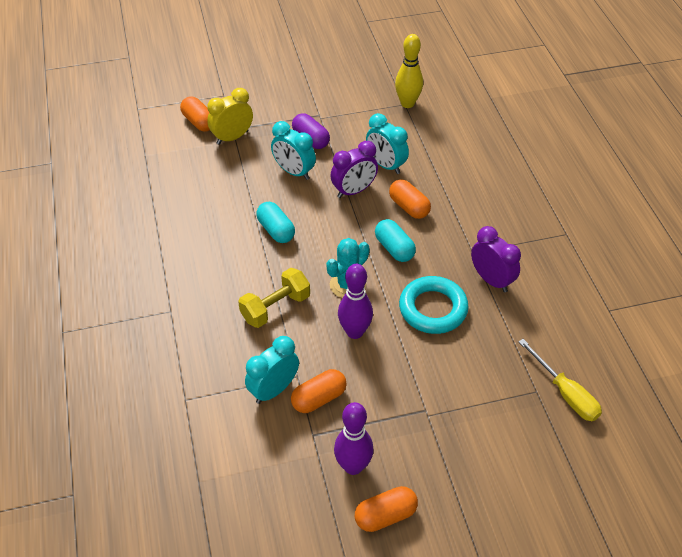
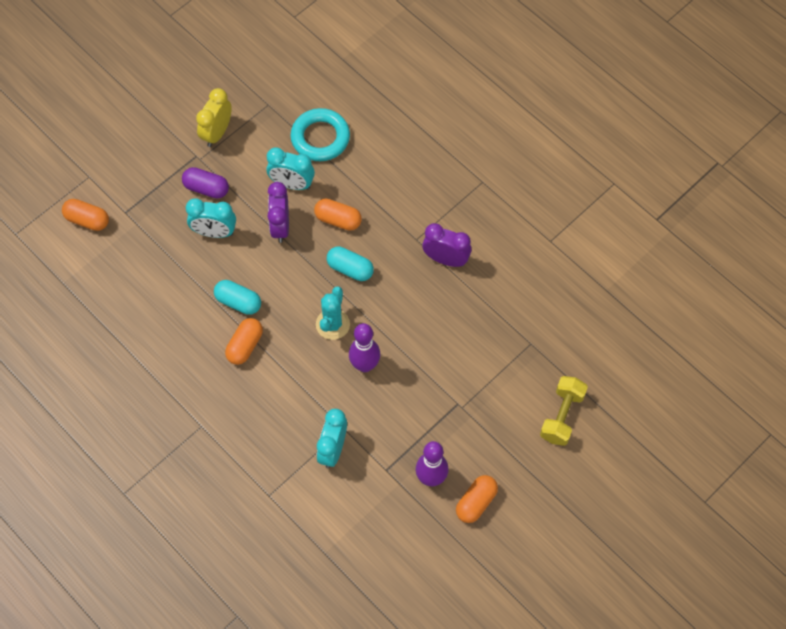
camera: 30 degrees left, 15 degrees up
(232, 137) = (132, 222): yellow clock -> yellow clock (217, 133)
(275, 308) = (287, 377): yellow dumbbell -> yellow dumbbell (562, 416)
(319, 398) = (372, 438): orange capsule -> orange capsule (245, 346)
(354, 191) = (280, 226): purple clock -> purple clock turned 150 degrees clockwise
(407, 103) = (270, 103): yellow bowling pin -> none
(433, 309) = (414, 311): turquoise ring -> turquoise ring (320, 138)
(565, 393) = (552, 334): yellow screwdriver -> none

